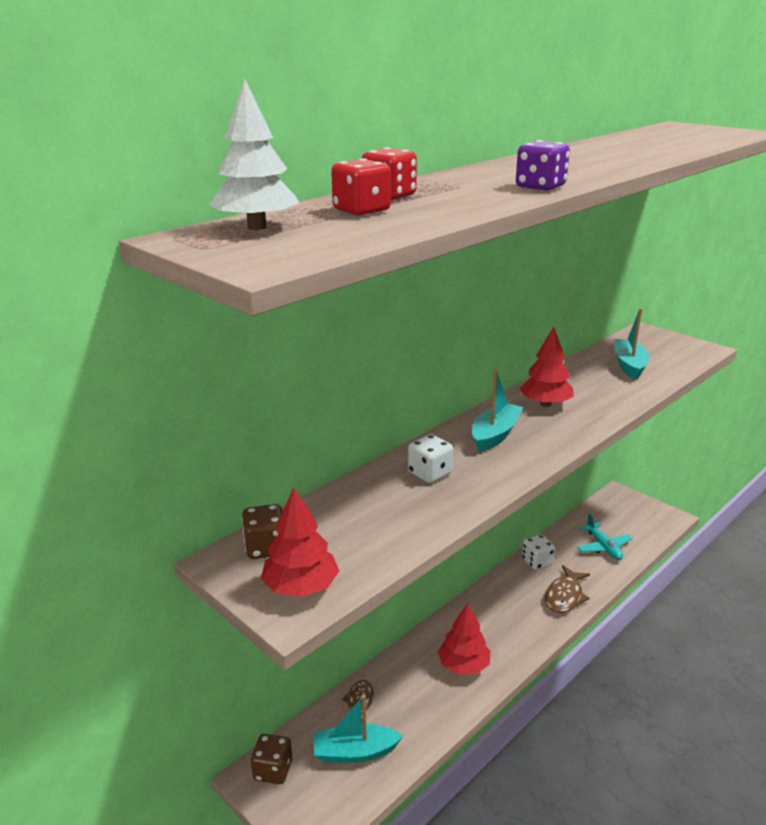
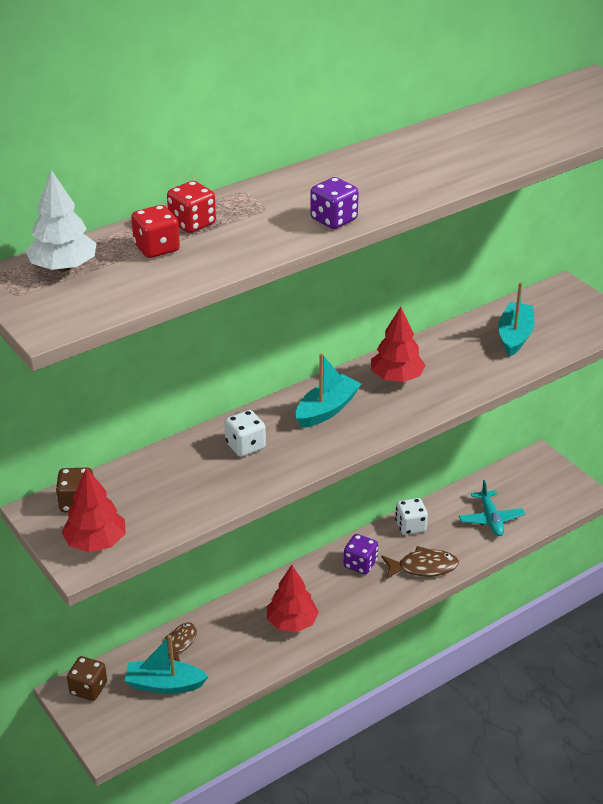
camera: 10 degrees right, 10 degrees up
(506, 601) = (360, 564): none -> purple dice
(565, 596) = (423, 567): brown fish -> brown fish turned 135 degrees counterclockwise

